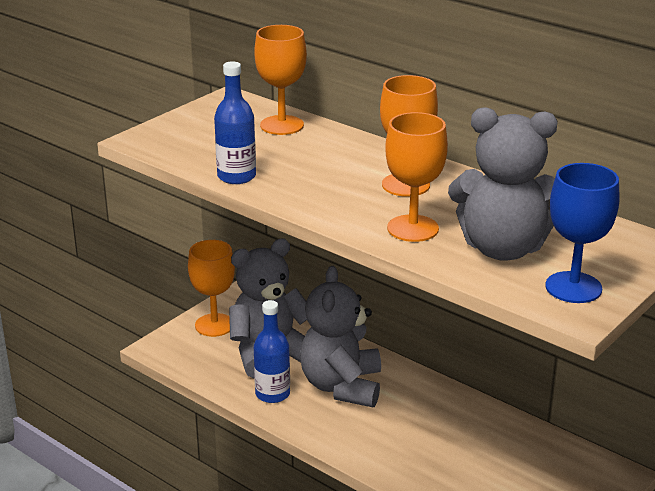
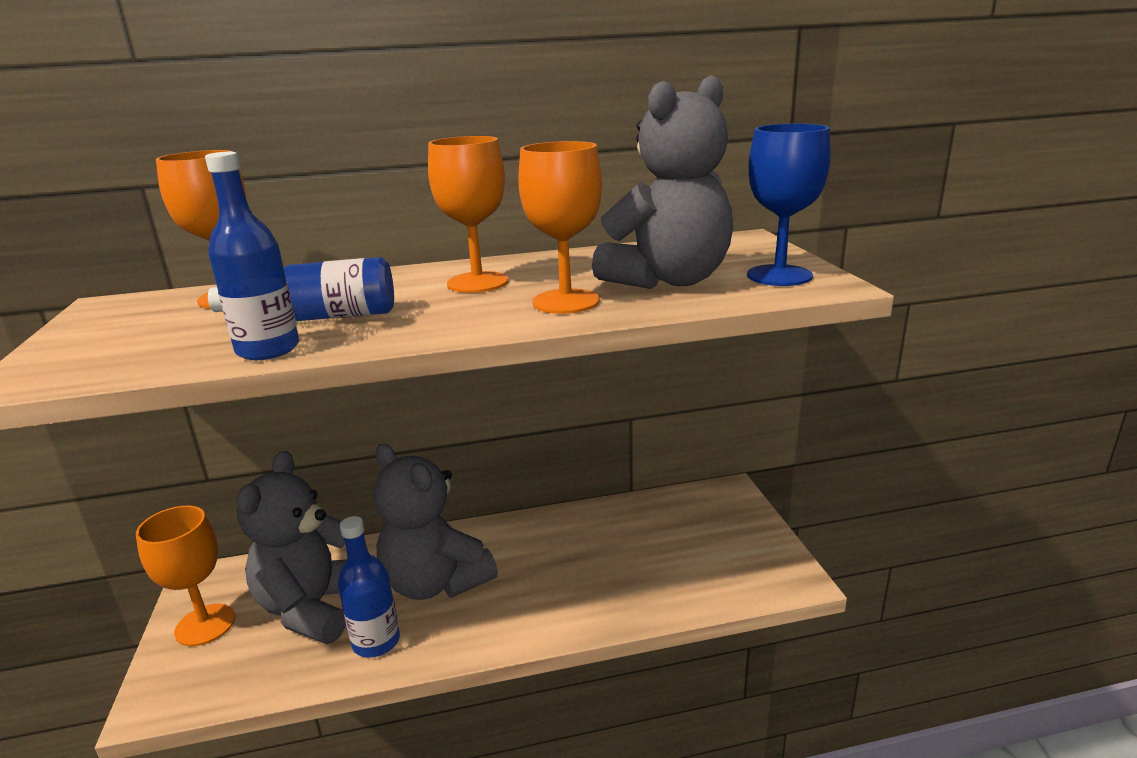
camera: 50 degrees left, 5 degrees down
(291, 167) = (322, 317): none -> blue bottle

